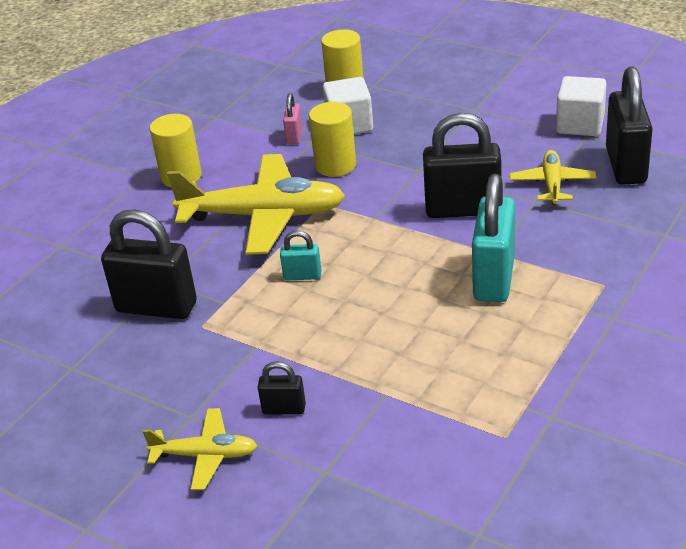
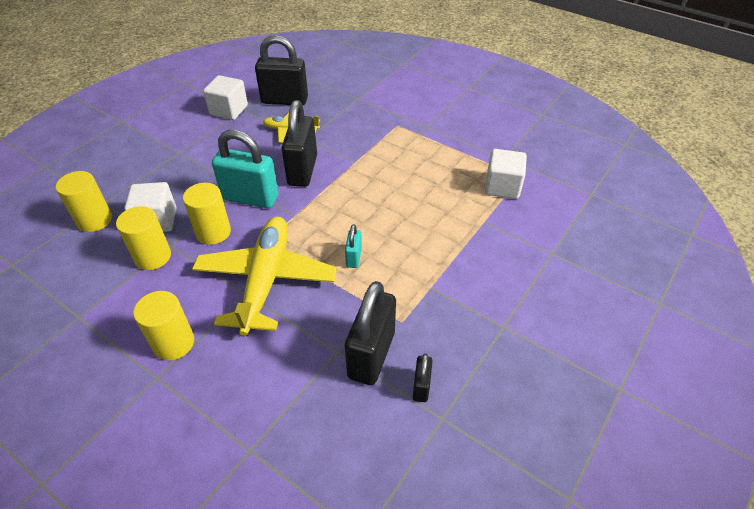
camera: 90 degrees left, 10 degrees up
(205, 455) = (542, 316): yellow plane -> none
(284, 409) = (497, 272): black padlock -> black padlock (421, 386)
(294, 136) = (153, 257): pink padlock -> yellow cylinder
(472, 414) = (502, 187): none -> white cube
(494, 278) = (381, 165): turquoise padlock -> turquoise padlock (250, 198)

